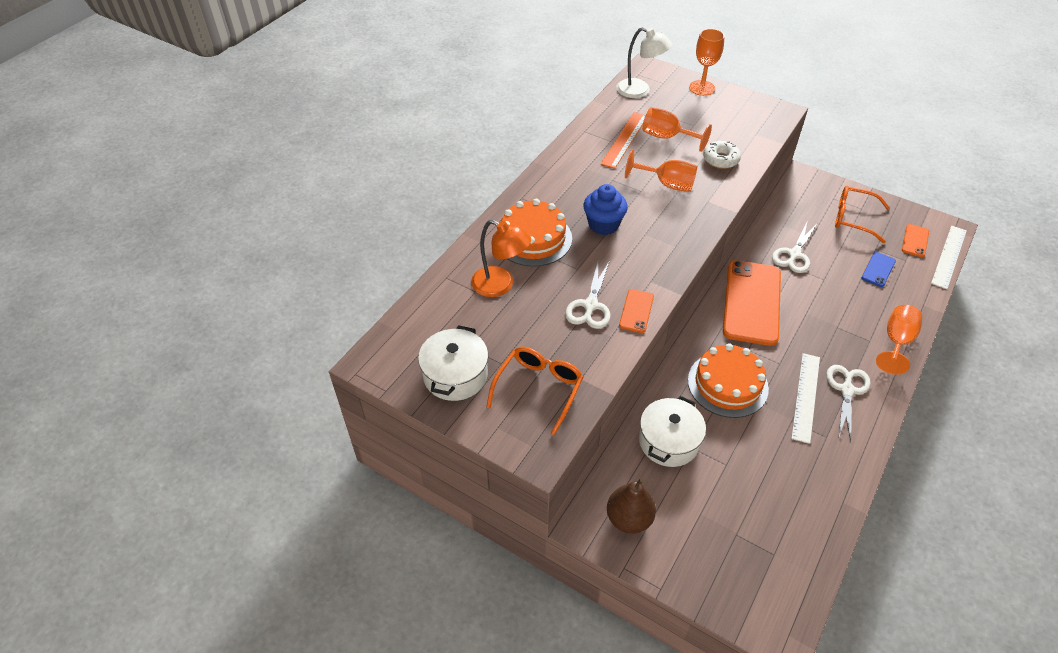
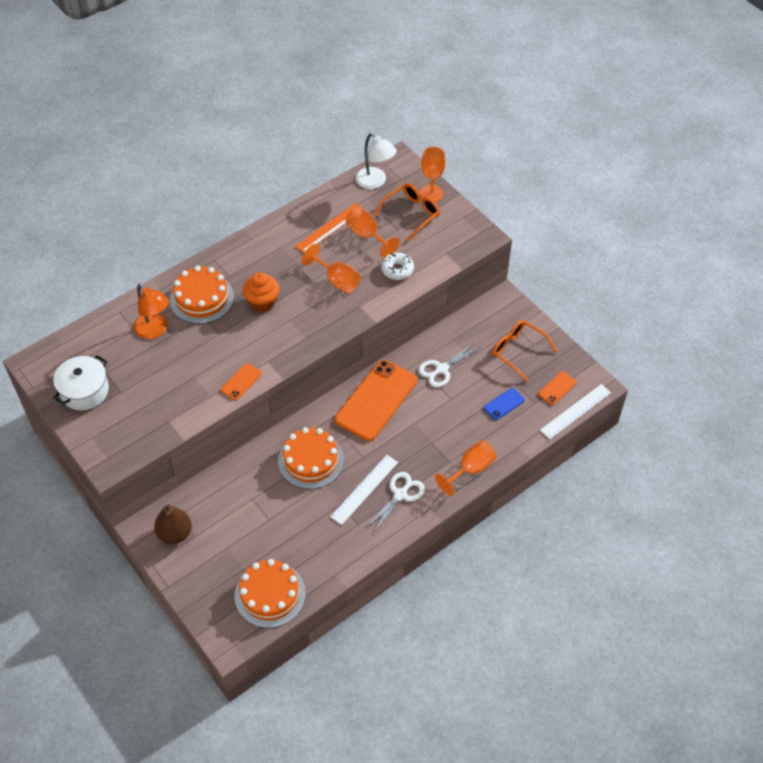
camera: 20 degrees right, 5 degrees up
(539, 389) = (135, 419): orange glasses -> orange glasses (411, 214)
(590, 305) = (210, 367): white scissors -> none
(603, 225) = (262, 302): blue cupcake -> orange cupcake
(668, 441) = (238, 488): white pot -> none
(787, 553) = (270, 594): none -> orange cake

